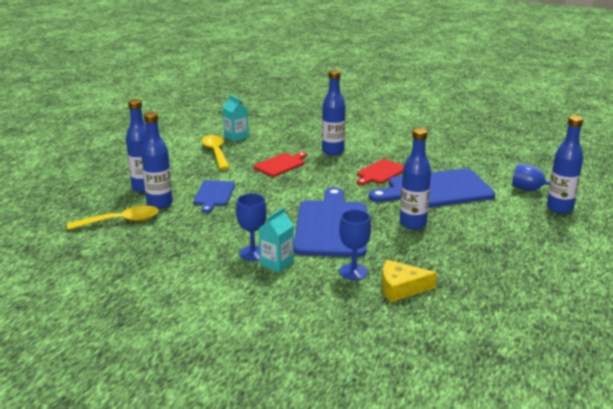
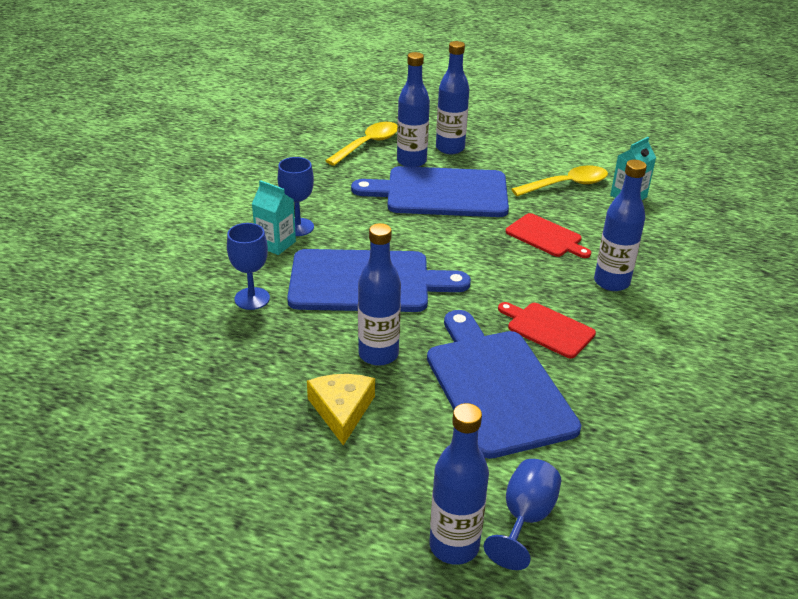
camera: 85 degrees right, 10 degrees up
(121, 221) = (368, 144): yellow spoon -> yellow spoon turned 120 degrees counterclockwise
(214, 195) = (441, 193): blue cutting board -> blue cutting board, size x1.91
(401, 288) = (211, 335): yellow cheese -> yellow cheese (341, 410)

